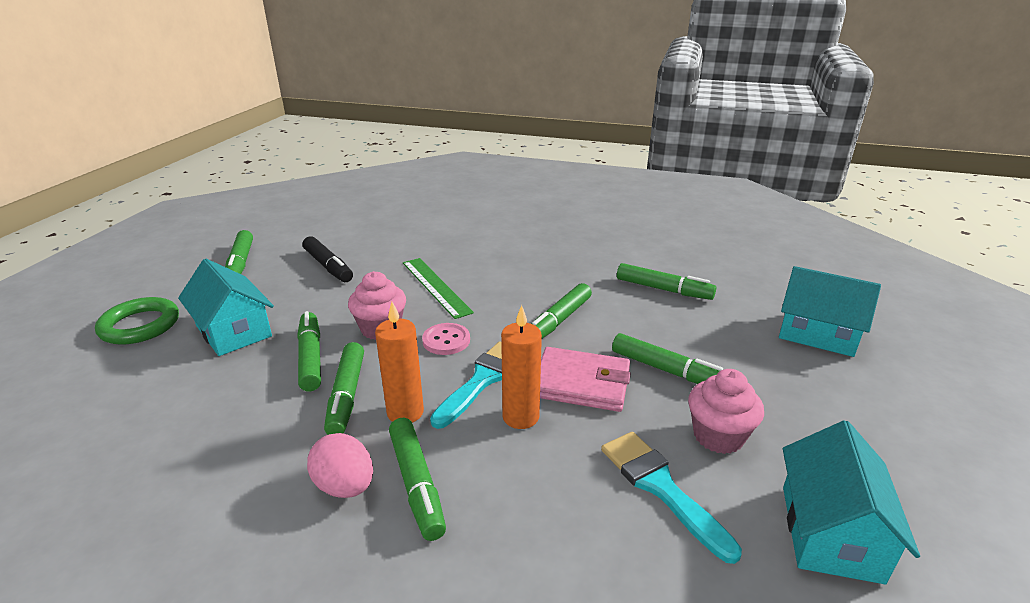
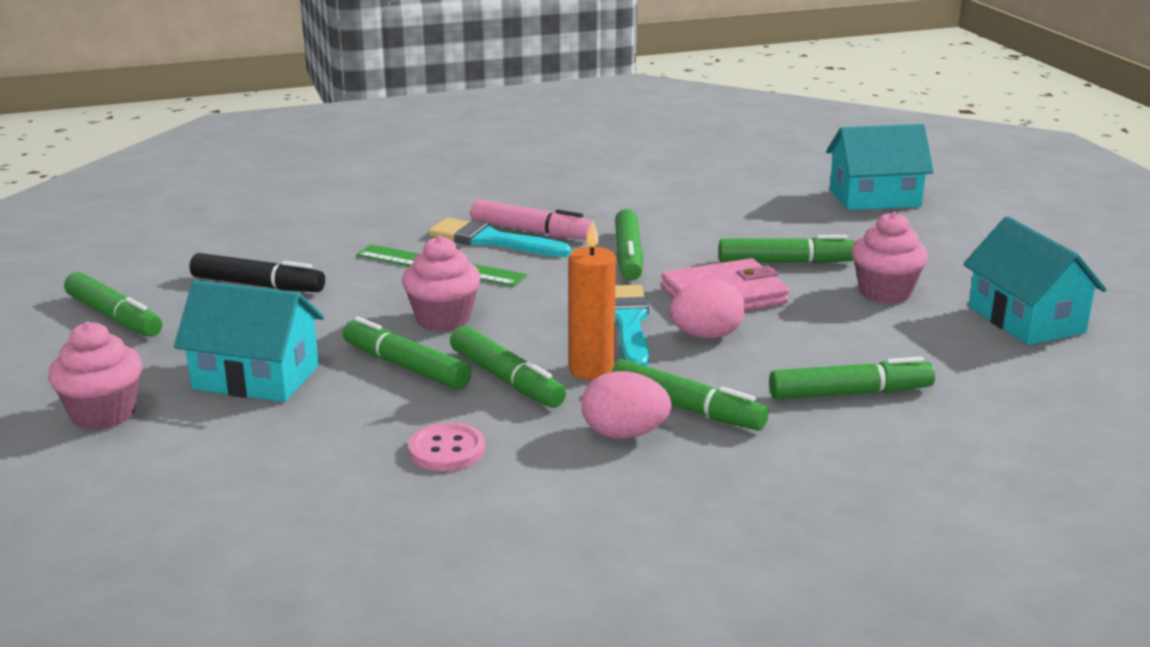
camera: 35 degrees left, 5 degrees down
(140, 325) = (103, 414): green ring -> pink cupcake
(446, 340) = (536, 306): pink button -> pink button (447, 450)
(520, 417) = (706, 336): orange candle -> pink egg
(522, 279) = (531, 231): none -> pink marker
(661, 487) = (884, 338): turquoise brush -> turquoise brush (491, 240)
(663, 289) = (694, 200): green marker -> green marker (850, 393)

